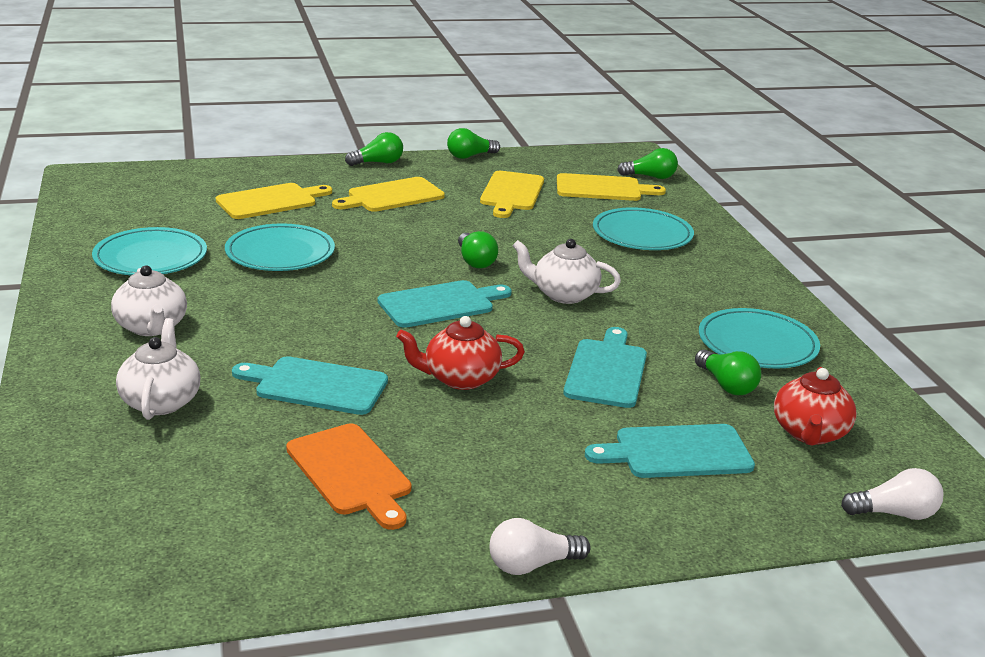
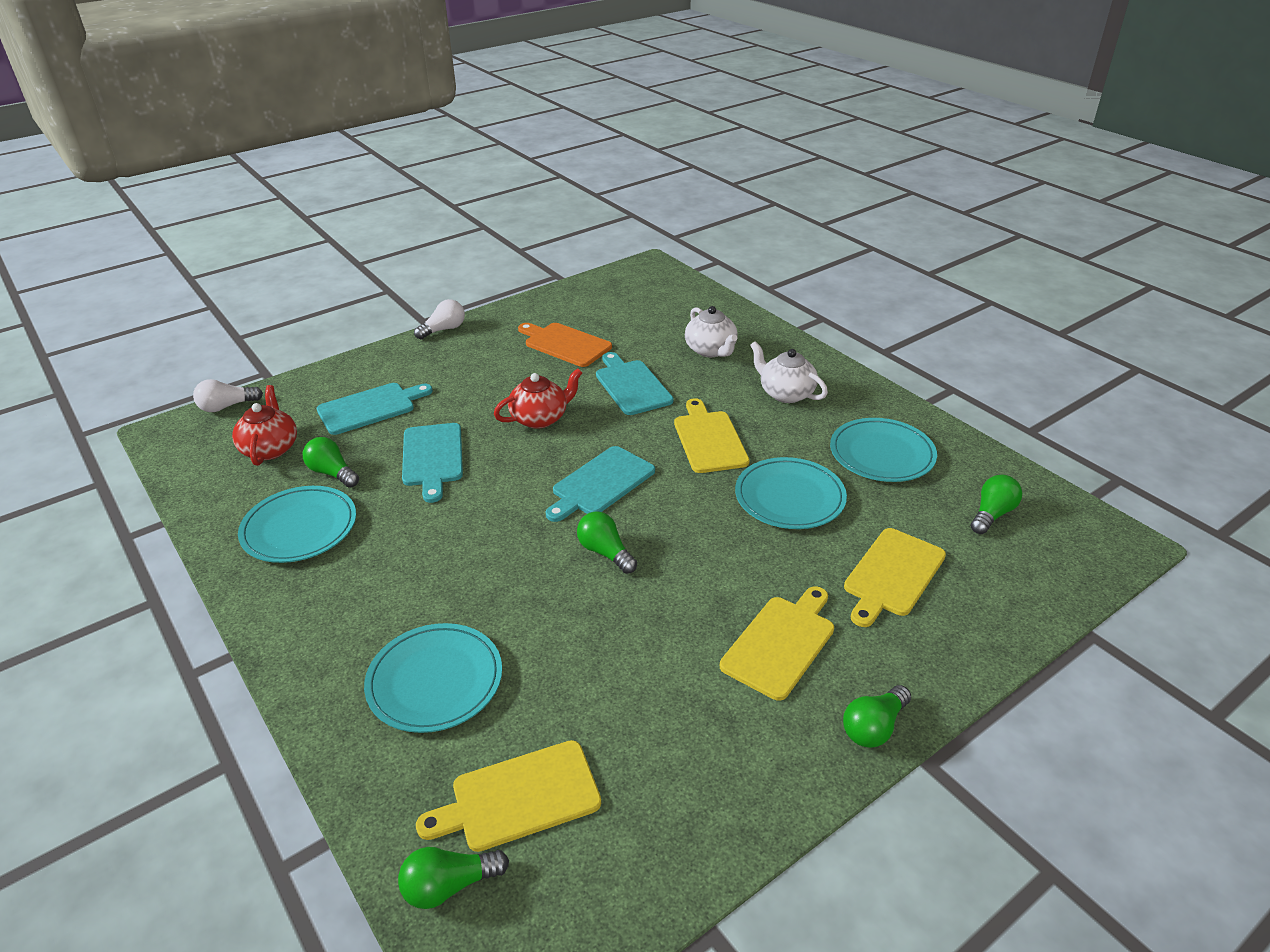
camera: 160 degrees right, 10 degrees up
(316, 385) = (631, 385): turquoise cutting board -> turquoise cutting board turned 105 degrees counterclockwise
(470, 156) = (770, 820): green light bulb -> green light bulb (992, 514)
(511, 193) = (643, 719): yellow cutting board -> yellow cutting board (709, 439)
(563, 294) = (496, 533): white teapot -> none

